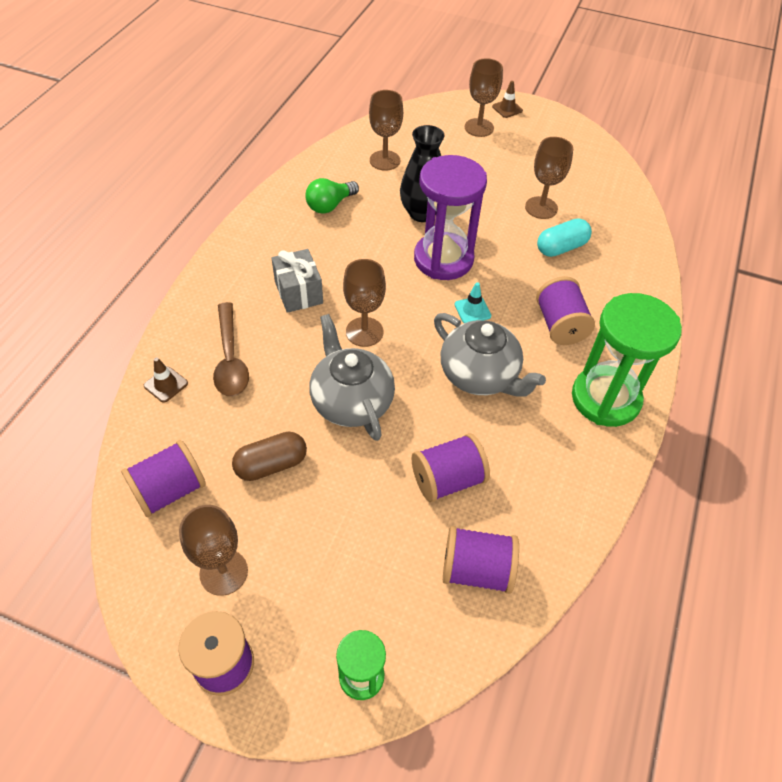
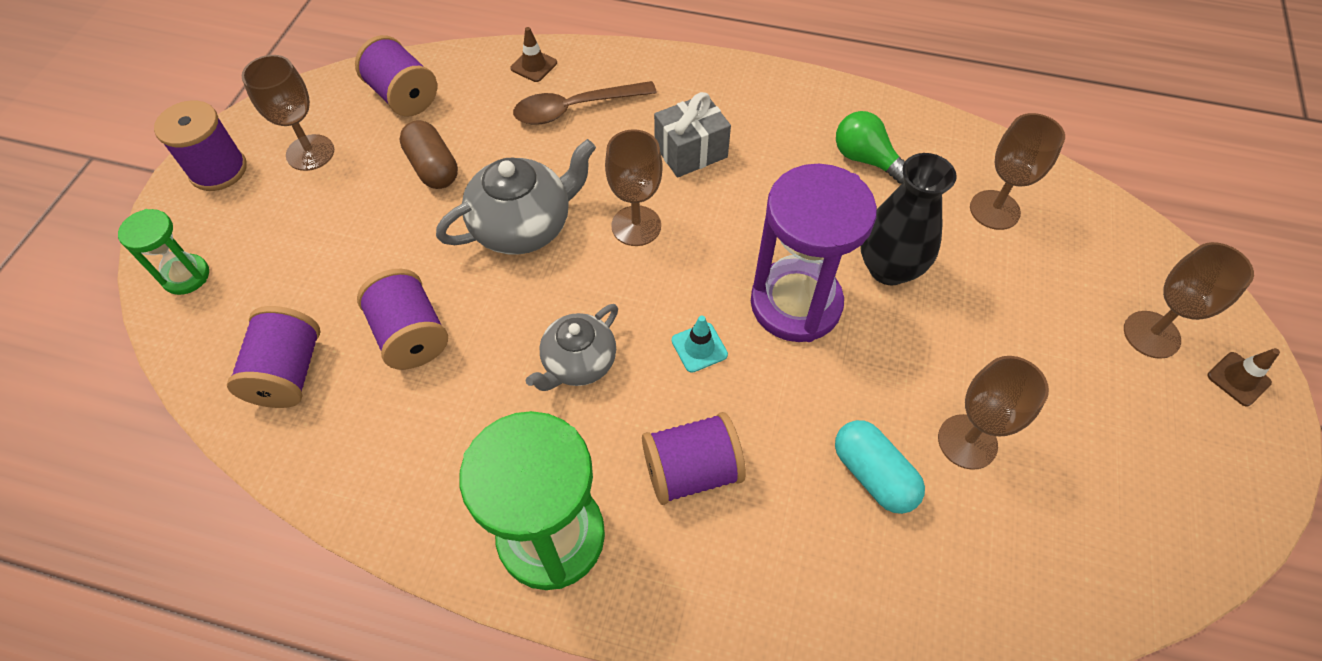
camera: 85 degrees right, 5 degrees up
(480, 375) = (578, 363): grey teapot -> grey teapot, size x0.66

